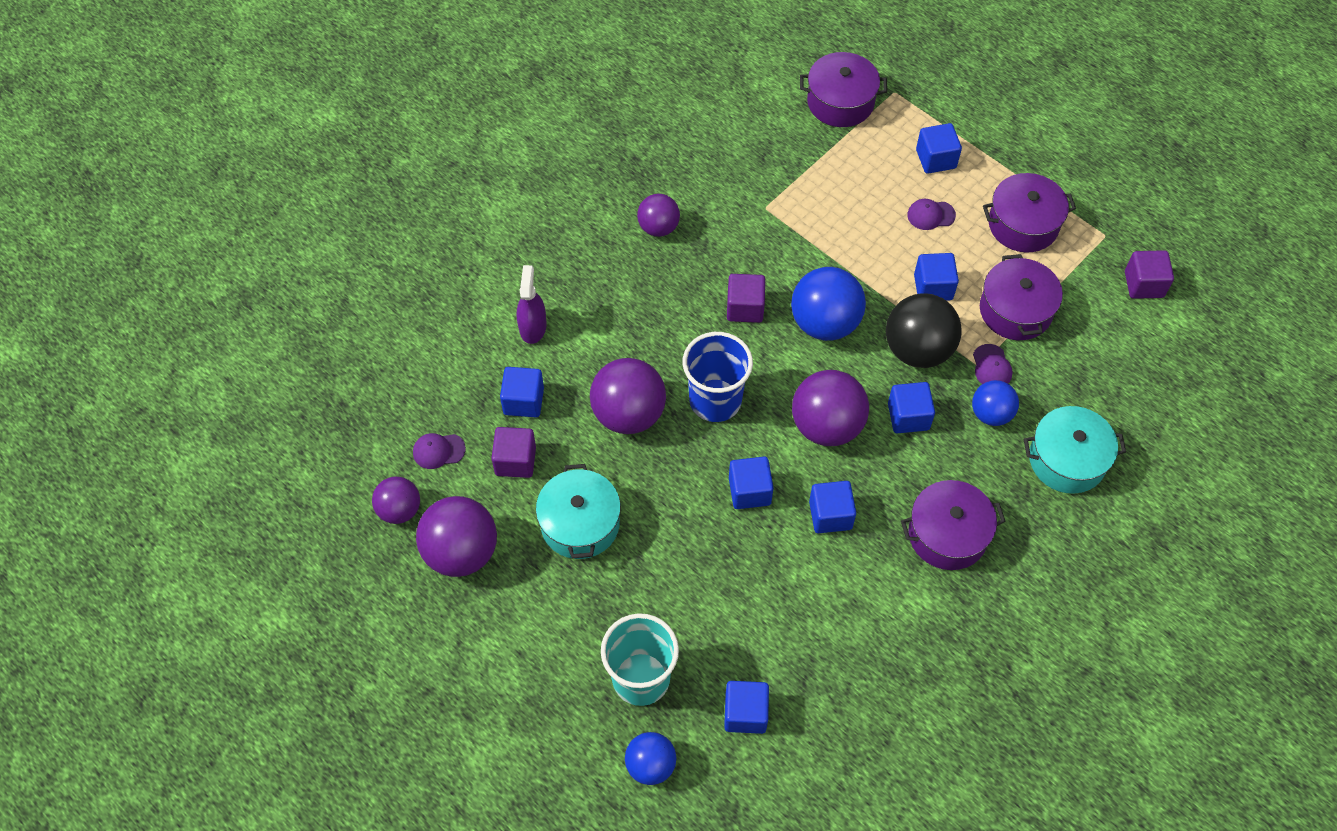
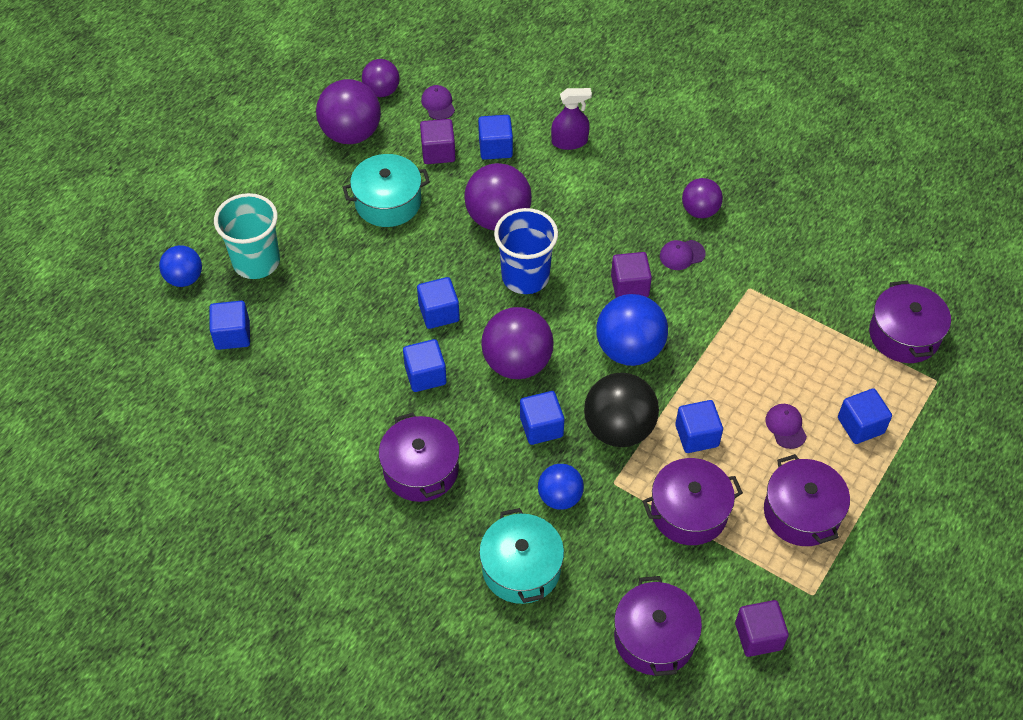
camera: 80 degrees right, 5 degrees down
(991, 367) = (615, 494): purple cap -> purple cap (682, 255)
(1143, 363) = (654, 638): none -> purple pot

